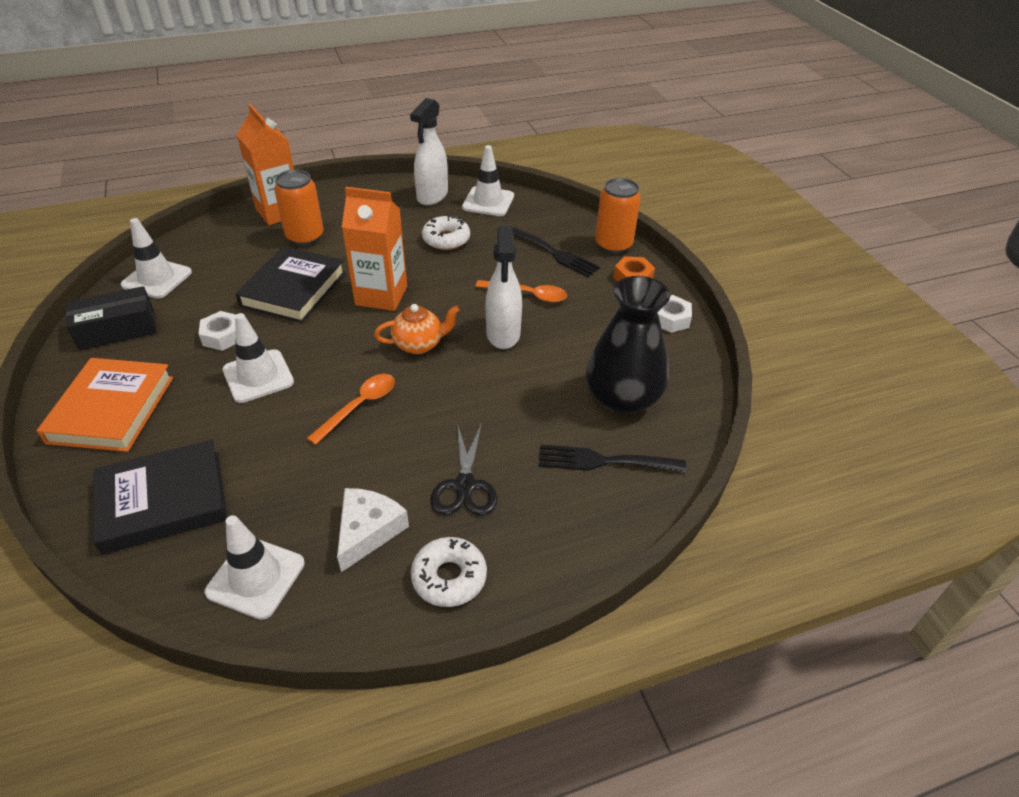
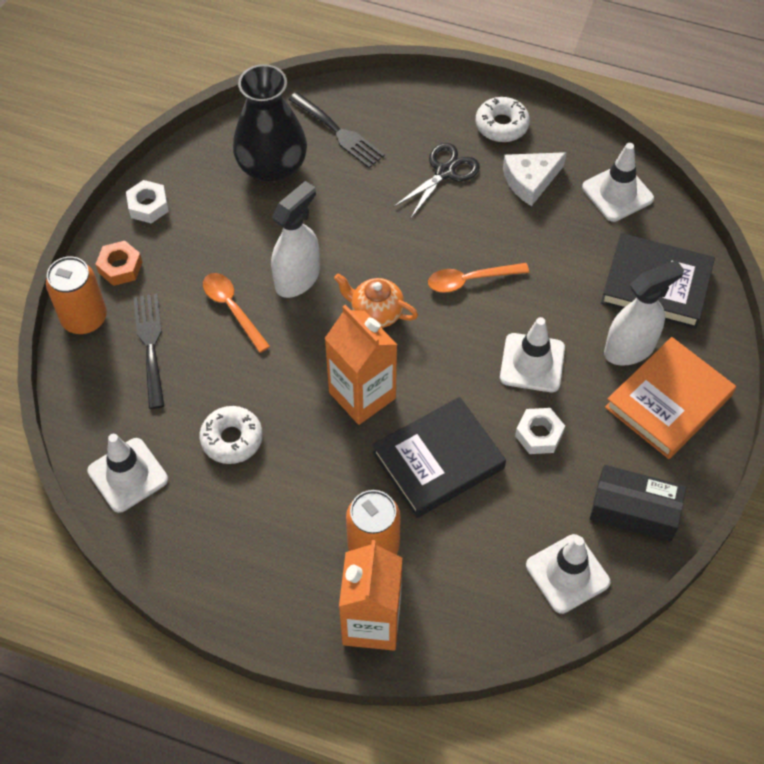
camera: 140 degrees left, 15 degrees up
(432, 196) = (177, 531): white spray bottle -> white spray bottle (630, 349)

